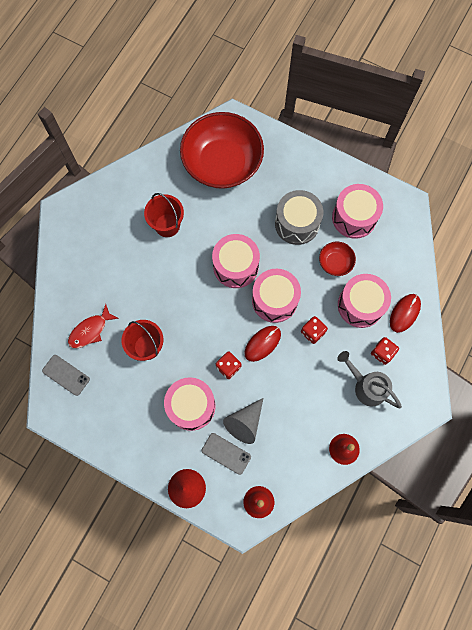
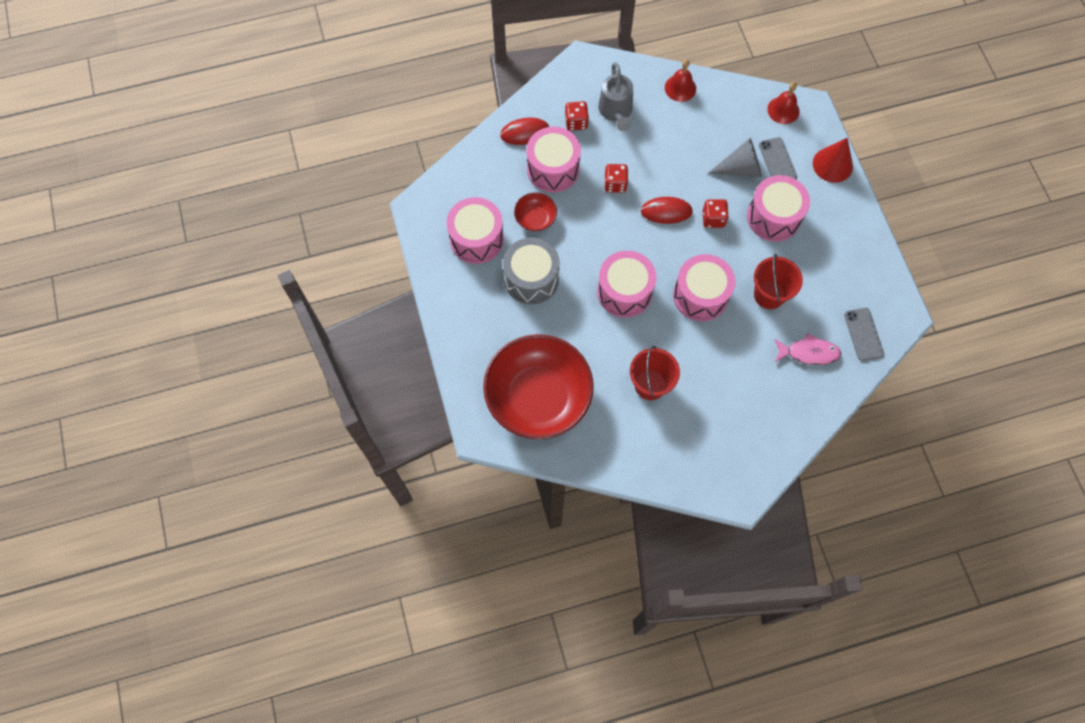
camera: 135 degrees left, 5 degrees down
(90, 330) = (809, 353): red fish -> pink fish
(274, 300) = (620, 235): pink drum -> pink drum (700, 295)

